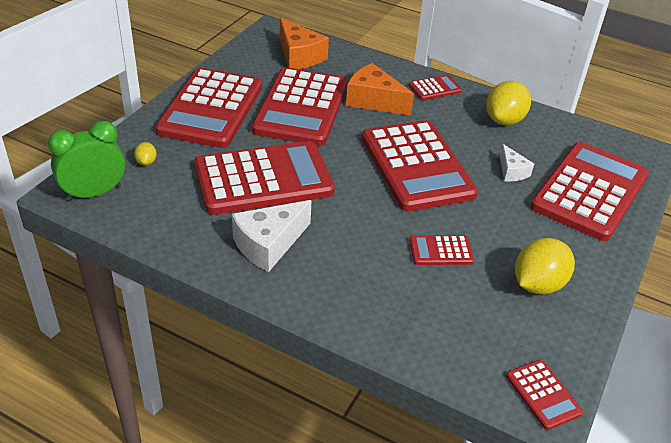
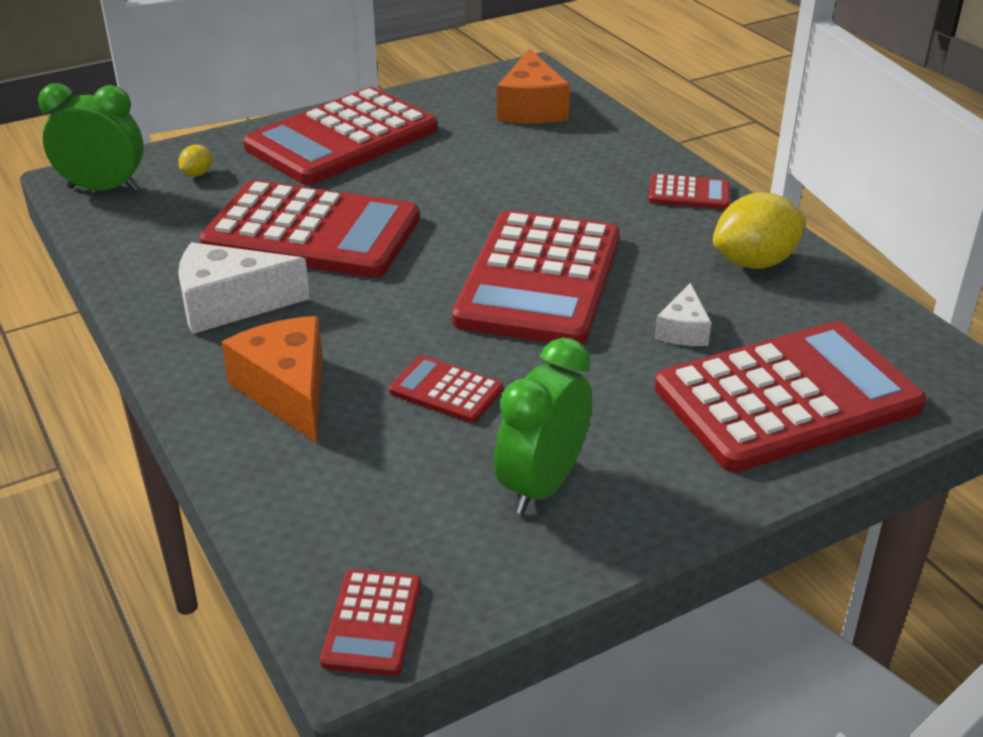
camera: 35 degrees right, 5 degrees down
(301, 108) = (460, 167): red calculator -> none
(373, 101) = (574, 185): orange cheese -> orange cheese (287, 391)
(538, 284) = (541, 485): yellow lemon -> green clock

